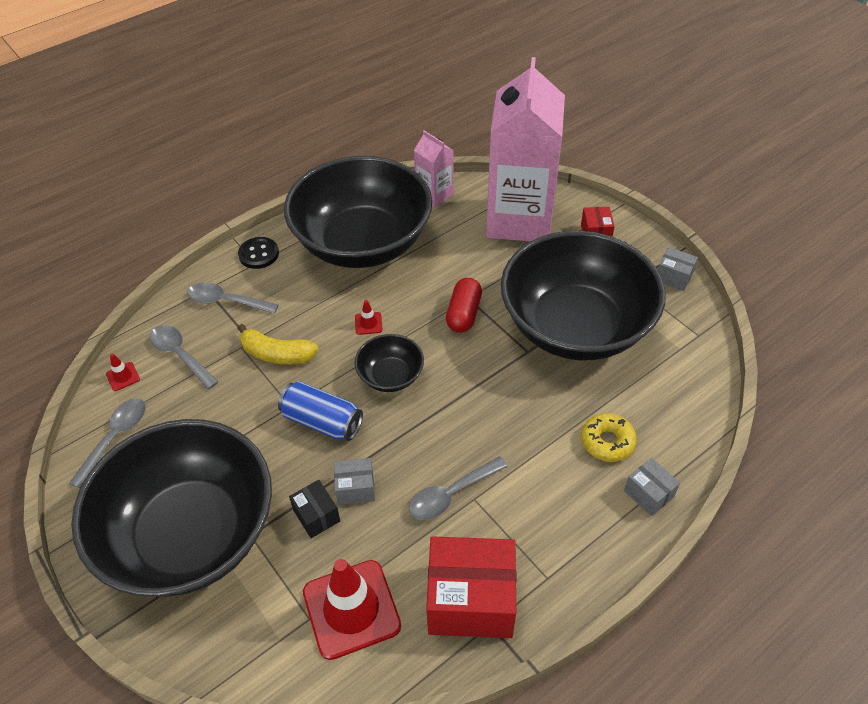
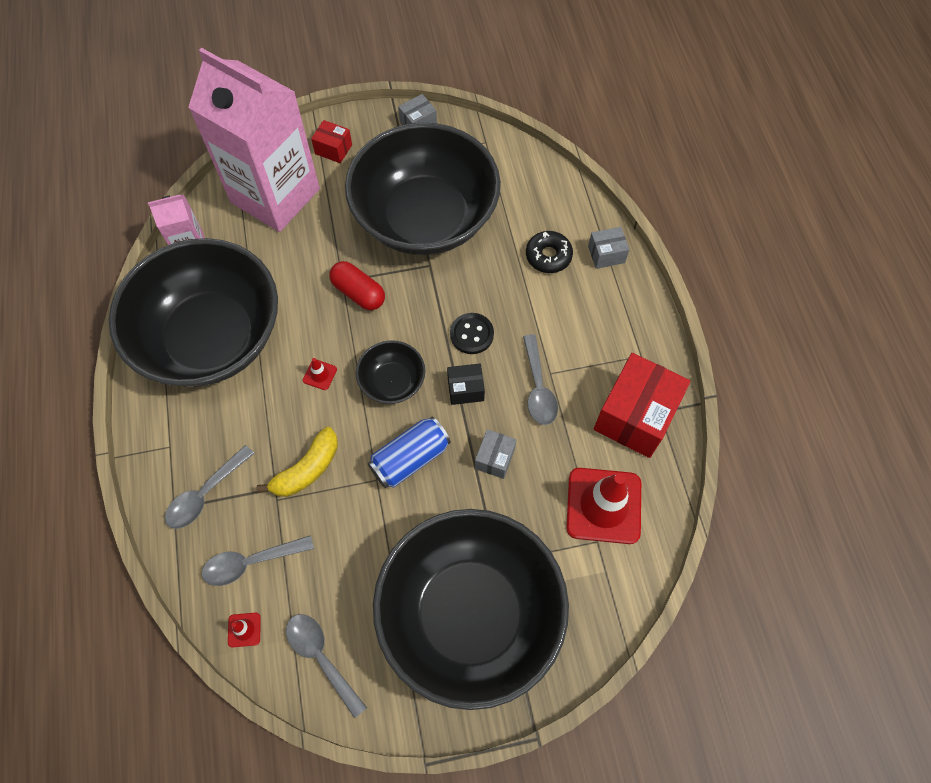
camera: 65 degrees left, 15 degrees up
(259, 254) = (158, 439): black button -> black button (471, 334)
(316, 515) = (505, 500): black box -> black box (465, 389)
(607, 442) = (548, 256): yellow donut -> black donut

